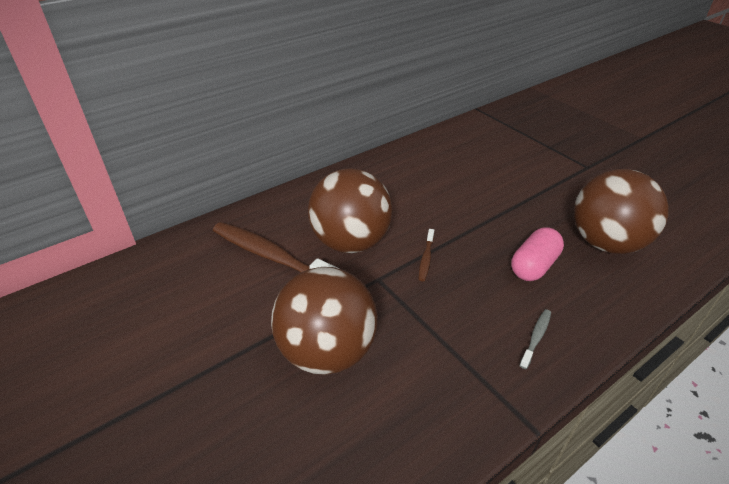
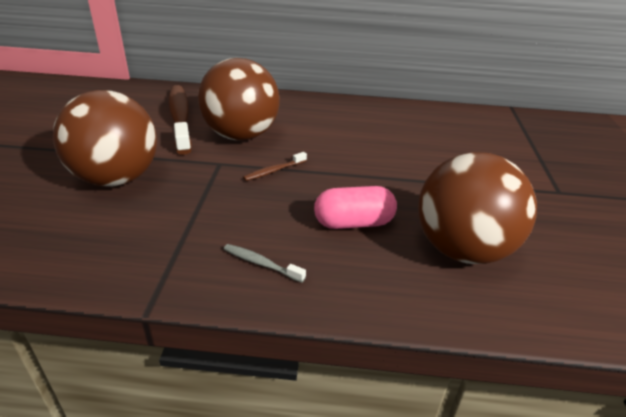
camera: 40 degrees right, 5 degrees down
(536, 337) = (261, 263): grey toothbrush -> grey toothbrush turned 135 degrees counterclockwise

